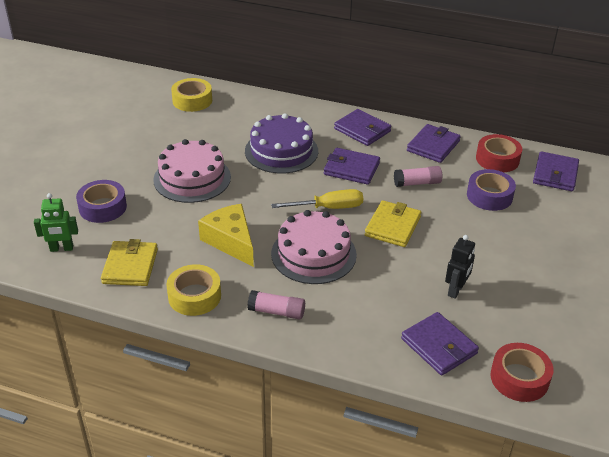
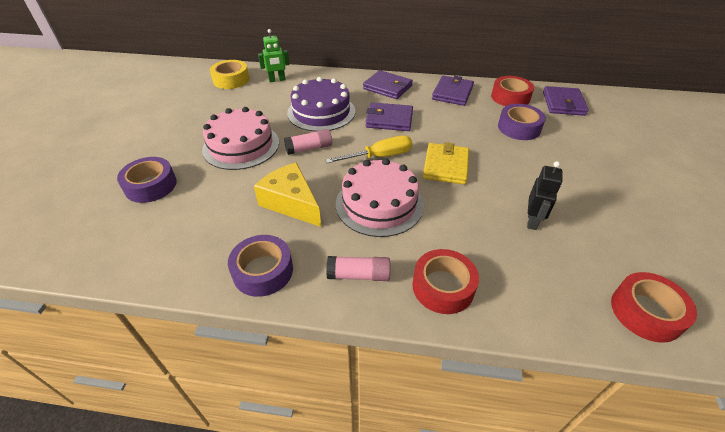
camera: 10 degrees left, 5 degrees up
(61, 248) = (104, 237): green robot -> green robot (277, 80)
(130, 266) = (185, 246): yellow wallet -> none
(194, 296) = (263, 271): yellow tape -> purple tape
(347, 332) = (443, 287): none -> red tape
(417, 183) = (451, 124): pink glue stick -> pink glue stick (309, 148)
(439, 346) = (545, 287): purple wallet -> none

